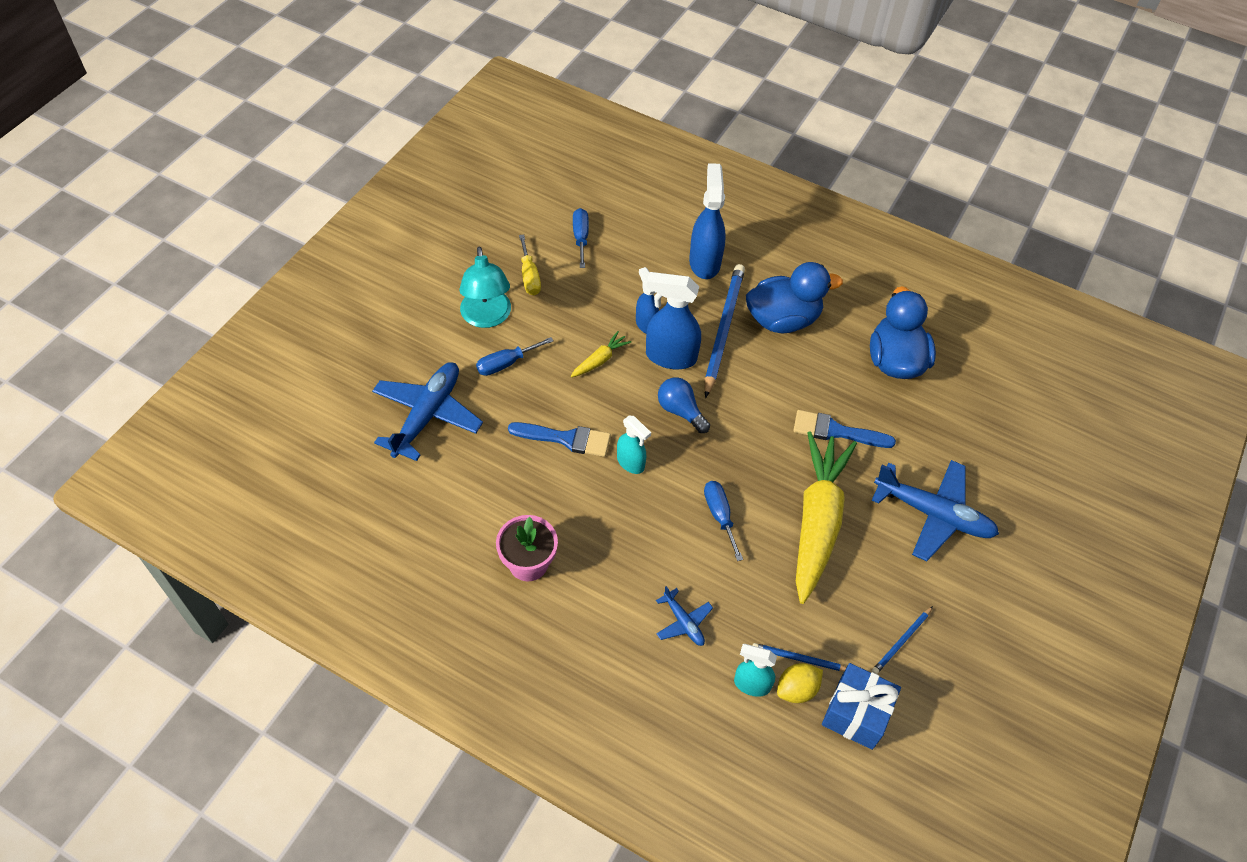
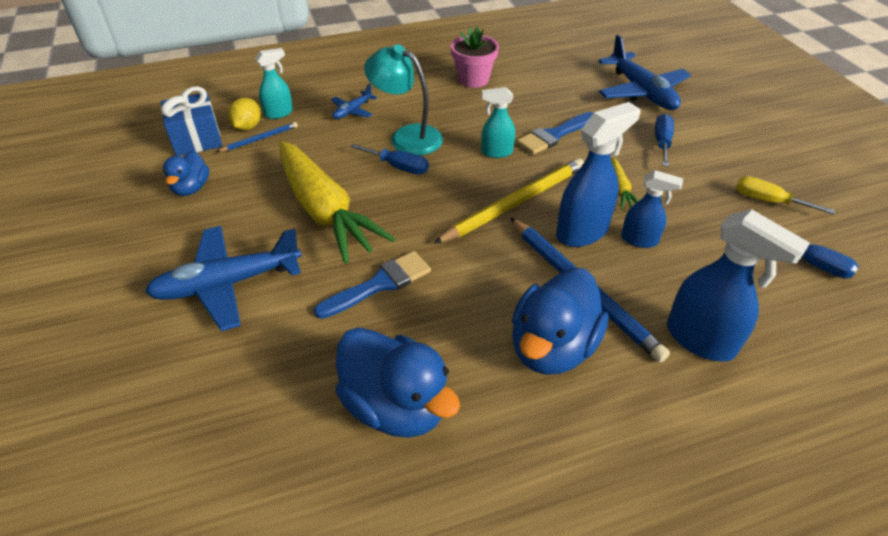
camera: 135 degrees right, 10 degrees down
(487, 317) = (727, 156): turquoise lamp -> turquoise lamp (407, 137)
(680, 411) = (515, 203): blue light bulb -> yellow pencil
(683, 622) = (352, 111): blue plane -> blue plane turned 60 degrees counterclockwise
(901, 642) = (191, 188): blue pencil -> blue duck

